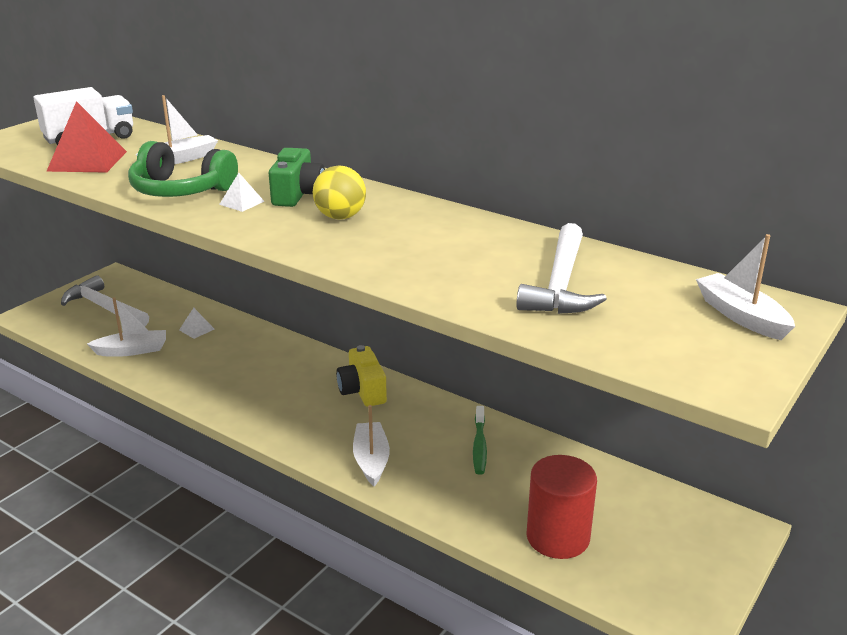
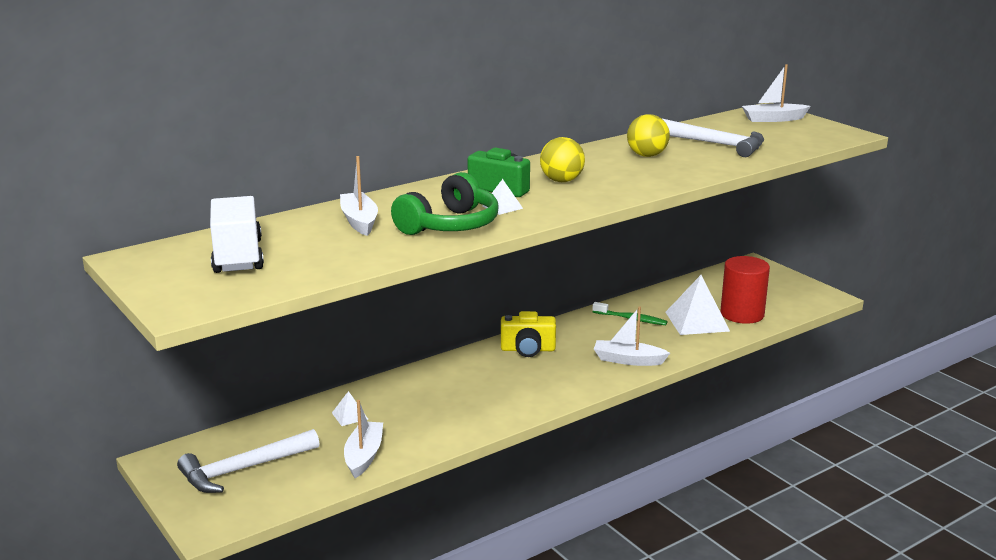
camera: 70 degrees left, 5 degrees down
(87, 161) = (317, 259): red pyramid -> none
(470, 248) = (647, 155): none -> yellow ball
(508, 499) = (697, 321): none -> white pyramid

